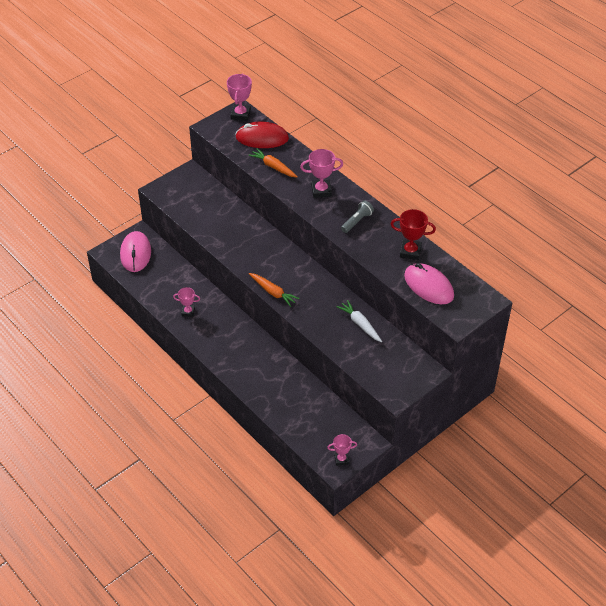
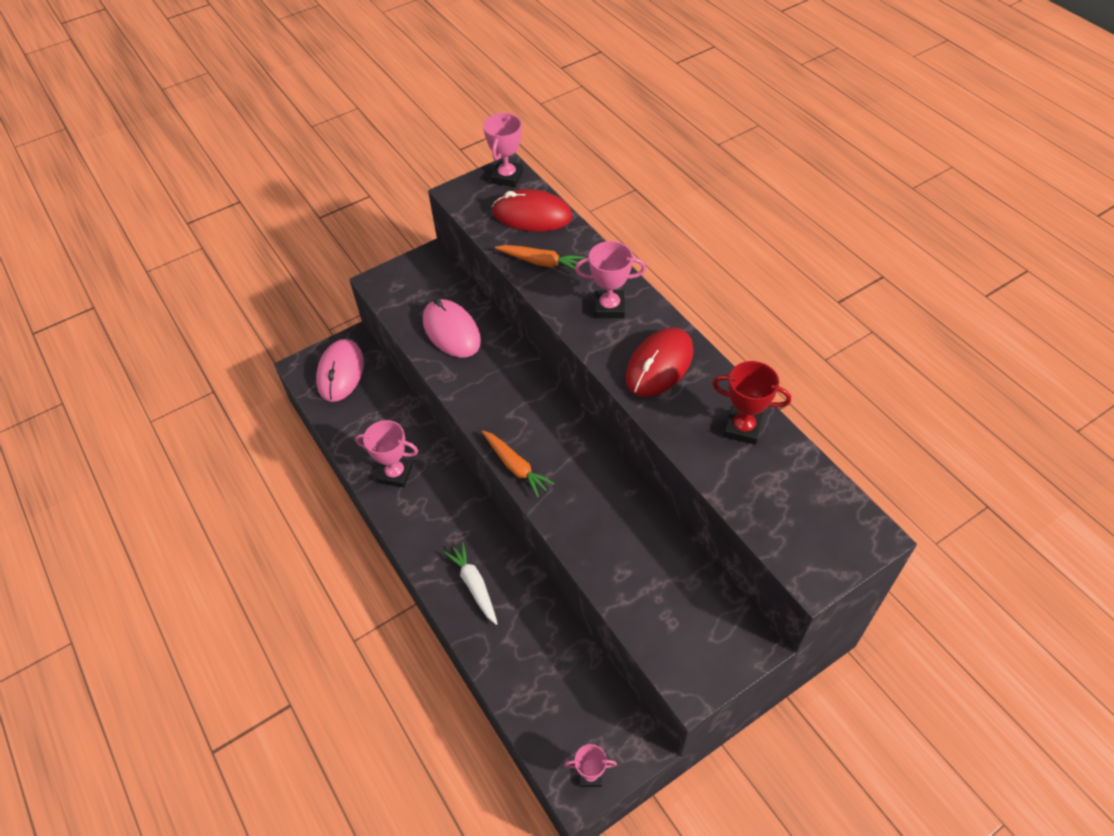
camera: 10 degrees right, 5 degrees up
(188, 312) = (395, 474): pink trophy -> pink trophy, size x1.55
(273, 167) = (541, 262): orange carrot -> orange carrot turned 150 degrees clockwise
(357, 221) = (659, 365): grey flashlight -> red mouse
(360, 324) = (647, 539): white carrot -> white carrot (474, 585)
(428, 286) = (768, 497): pink mouse -> pink mouse (451, 331)

